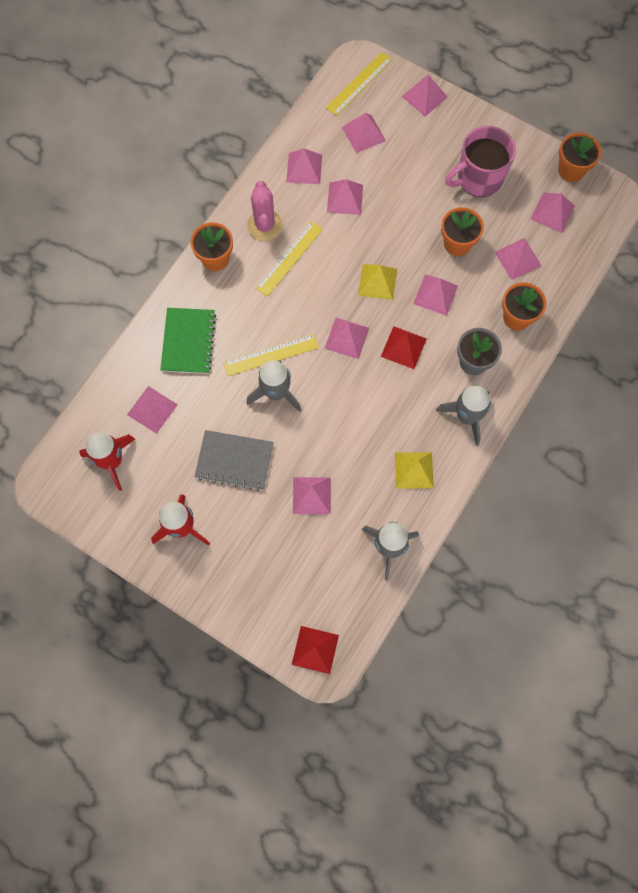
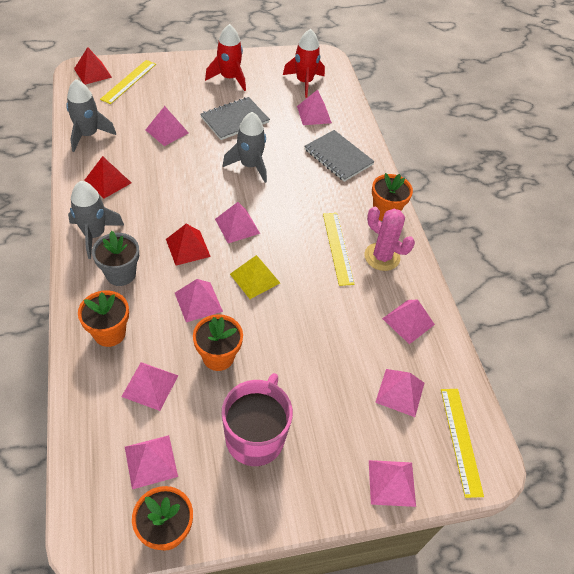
camera: 130 degrees right, 20 degrees down
(188, 342) = (338, 157): green notebook -> grey notebook
(271, 355) = (278, 183): yellow ruler -> yellow ruler (129, 81)
(345, 198) = (350, 322): pink pyramid -> none
(414, 470) = (108, 181): yellow pyramid -> red pyramid

